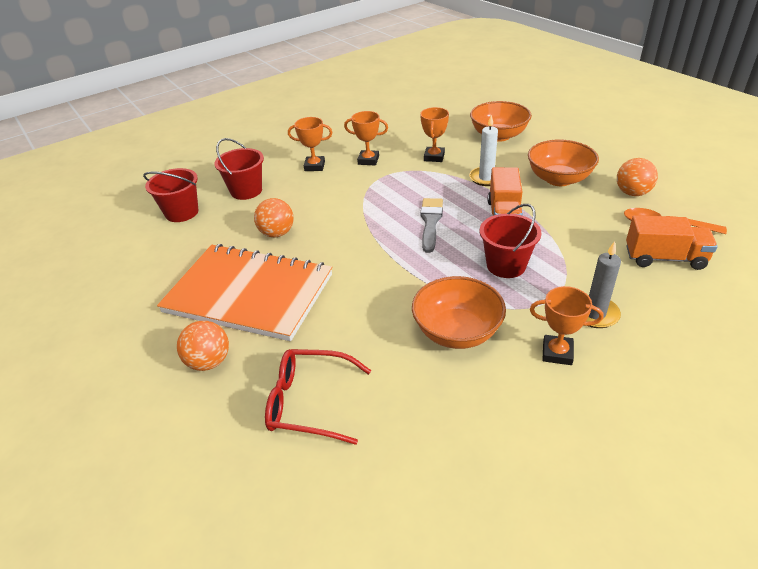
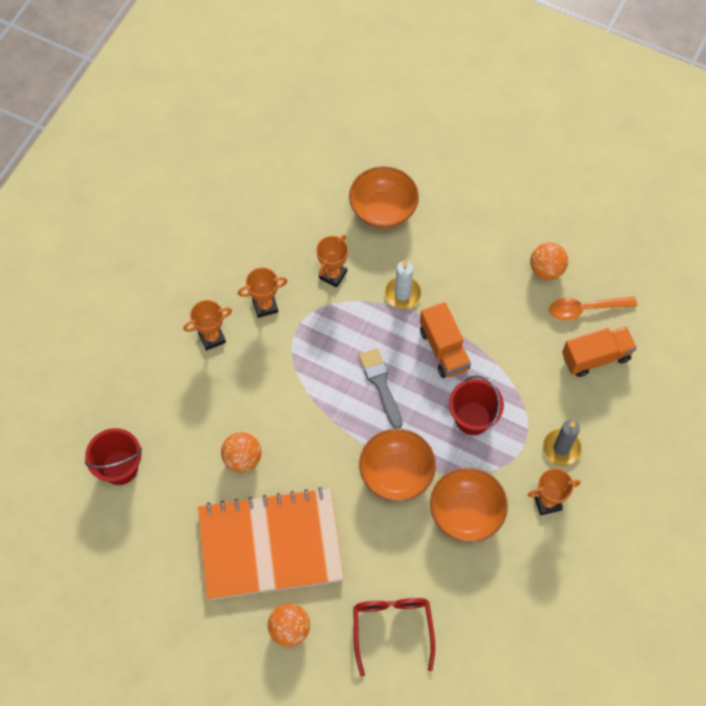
camera: 30 degrees left, 25 degrees up
(246, 191) = (164, 407): red bucket -> none
(309, 402) = (392, 629): red glasses -> red glasses turned 105 degrees clockwise
(434, 157) = (333, 275): orange trophy -> orange trophy turned 45 degrees clockwise
(559, 179) = (473, 270): orange bowl -> orange bowl (396, 473)

